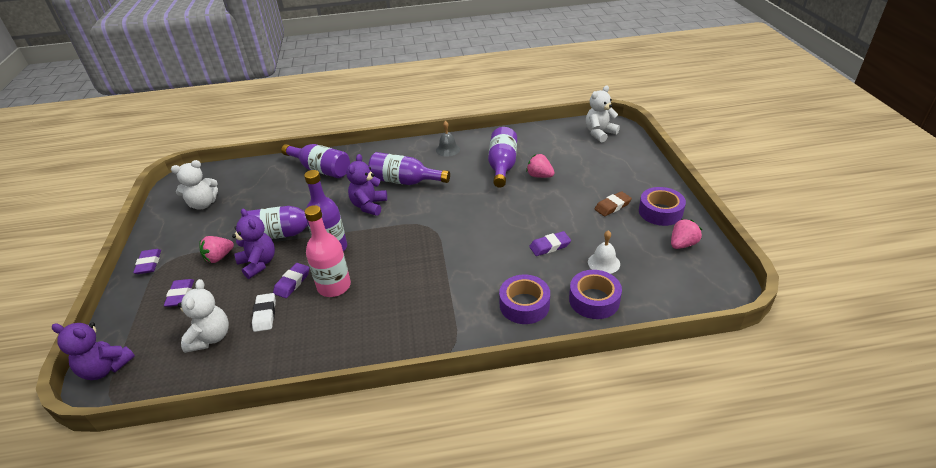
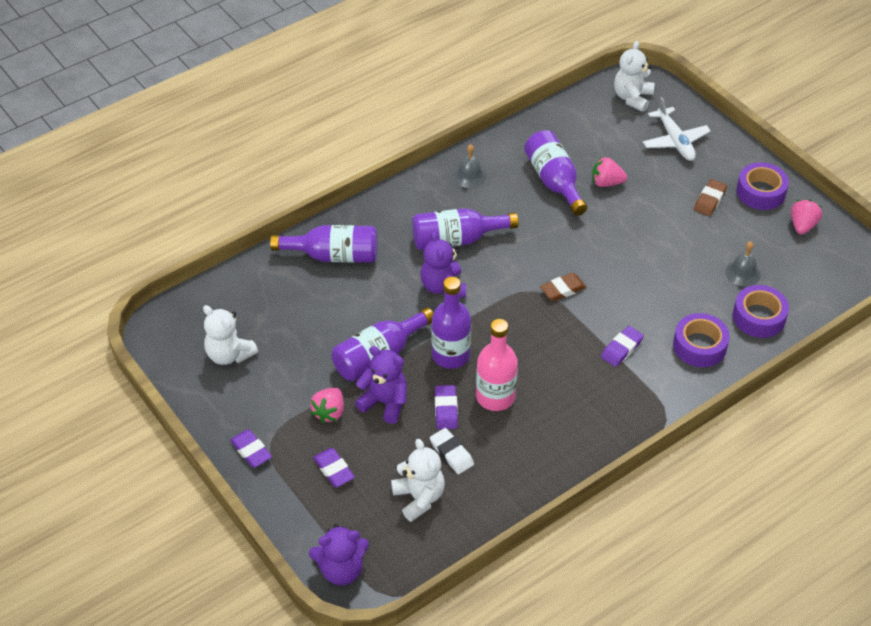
camera: 30 degrees left, 10 degrees up
(203, 204) = (229, 354): white teddy bear -> white teddy bear turned 90 degrees clockwise
(449, 231) = (563, 289): none -> brown eraser
(550, 246) = (679, 271): purple eraser -> purple eraser (621, 349)
(603, 263) = (742, 273): white bell -> grey bell
(613, 164) = (675, 140): none -> white plane

